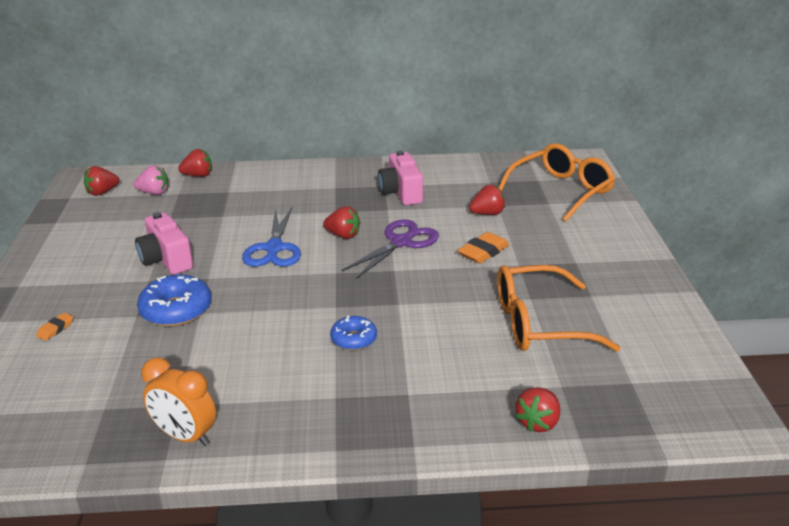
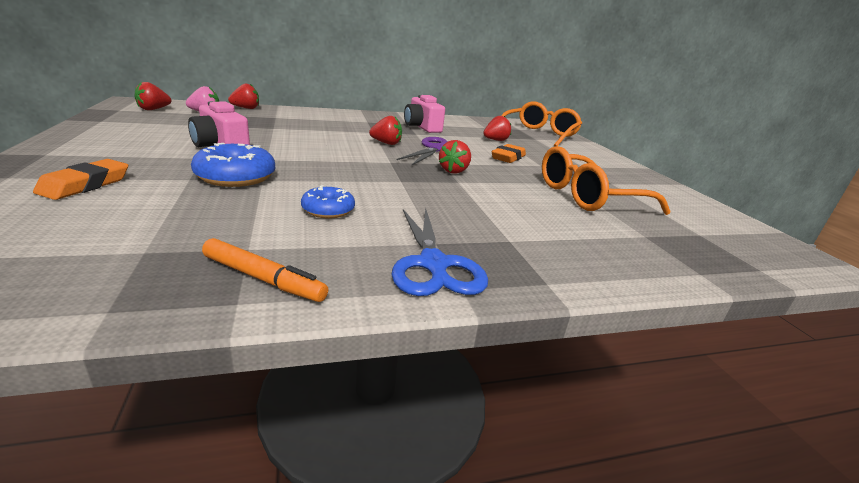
camera: 15 degrees left, 5 degrees down
(55, 329) = (85, 185): orange eraser -> orange eraser, size x1.79
(185, 436) = (263, 278): orange clock -> orange marker
(274, 248) = (327, 146): blue scissors -> blue scissors (433, 264)
(354, 339) = (430, 201): blue donut -> blue donut (328, 210)
(538, 422) = (652, 262): red strawberry -> red strawberry (454, 171)

